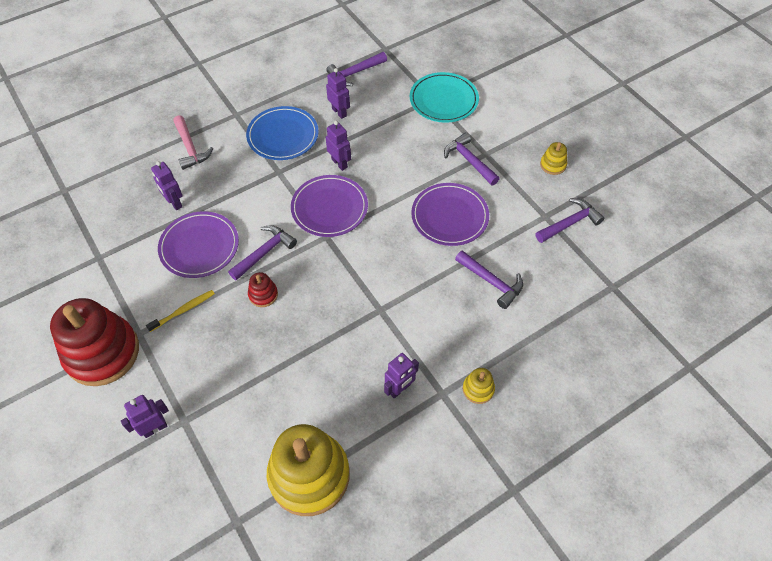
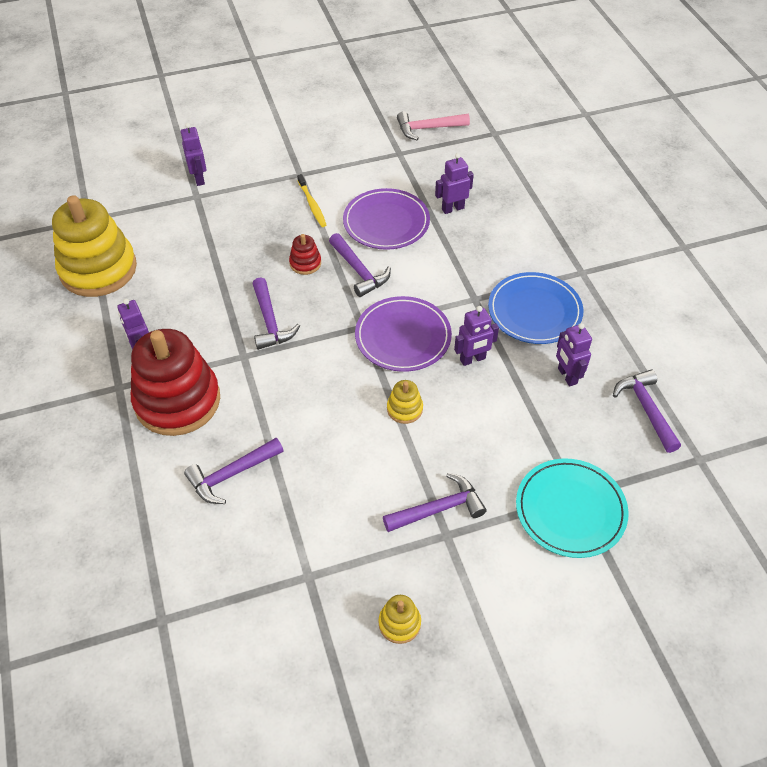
camera: 105 degrees right, 5 degrees down
(102, 353) = (290, 152): red stacking toy -> red stacking toy (177, 401)
(190, 148) = (532, 227): pink hammer -> pink hammer (428, 128)
(339, 112) = (567, 376): purple robot -> purple robot turned 90 degrees clockwise
(449, 216) = (348, 457): purple plate -> none
(478, 389) = (105, 420): yellow stacking toy -> yellow stacking toy (404, 409)
(570, 223) = (284, 605): purple hammer -> purple hammer (270, 322)

